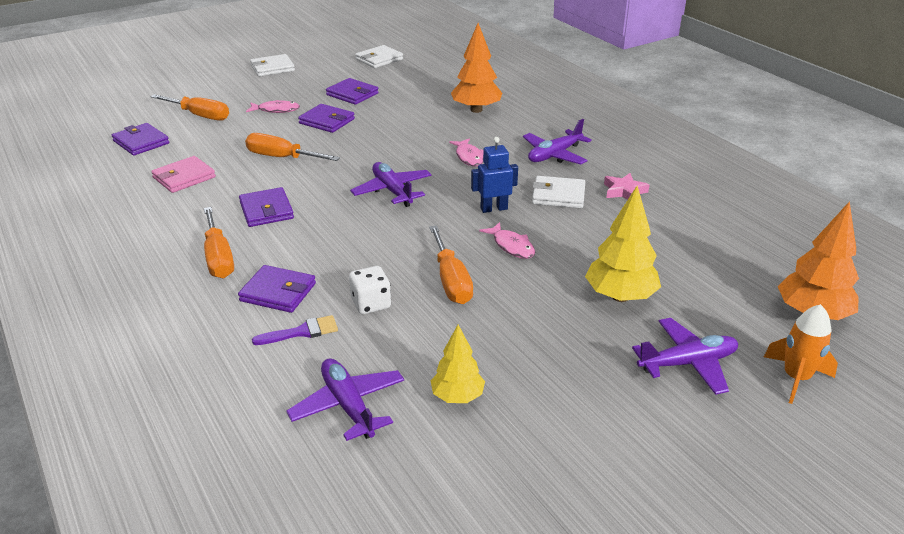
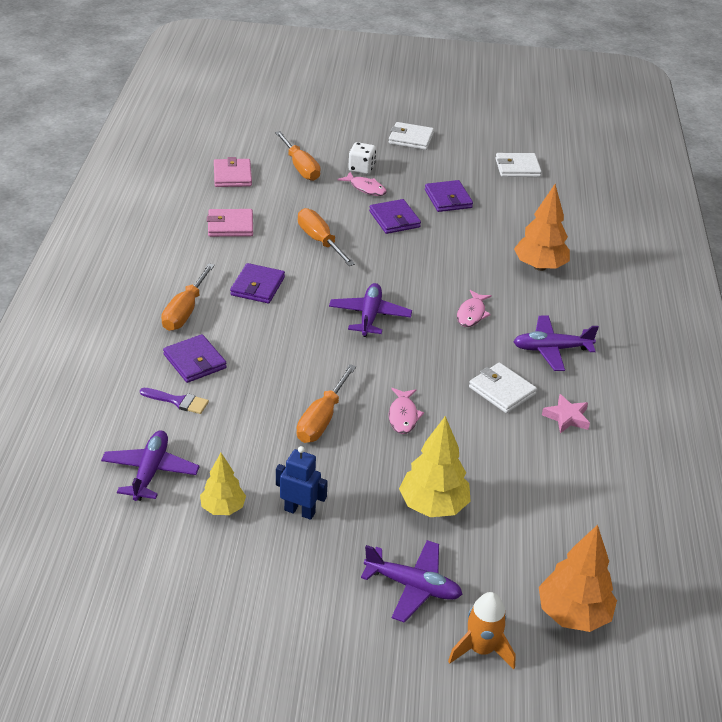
camera: 35 degrees right, 5 degrees up
(141, 142) = (232, 176): purple wallet -> pink wallet
(371, 304) = (245, 406): white dice -> white dice (361, 168)
(493, 208) = (431, 374): blue robot -> blue robot (300, 511)

